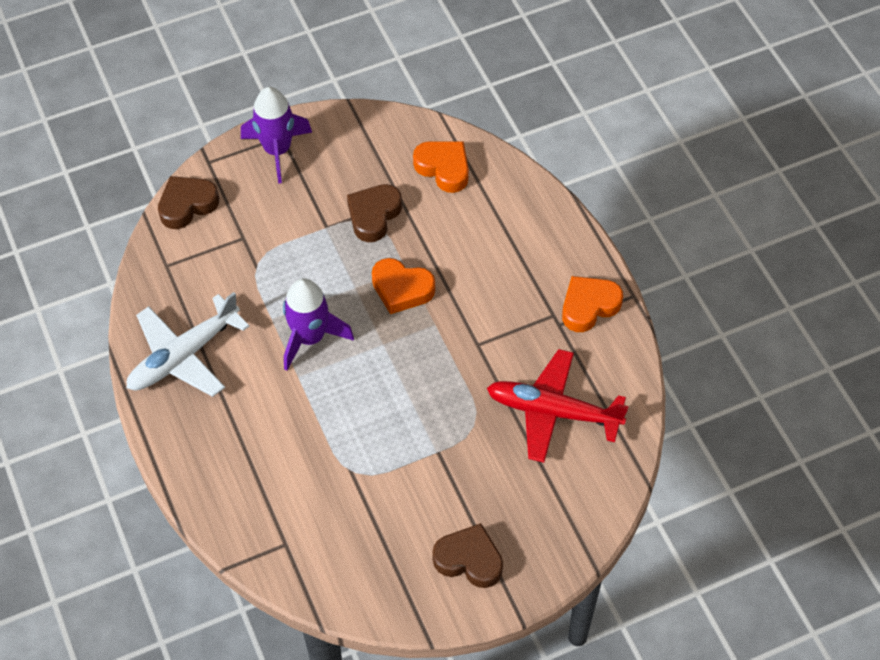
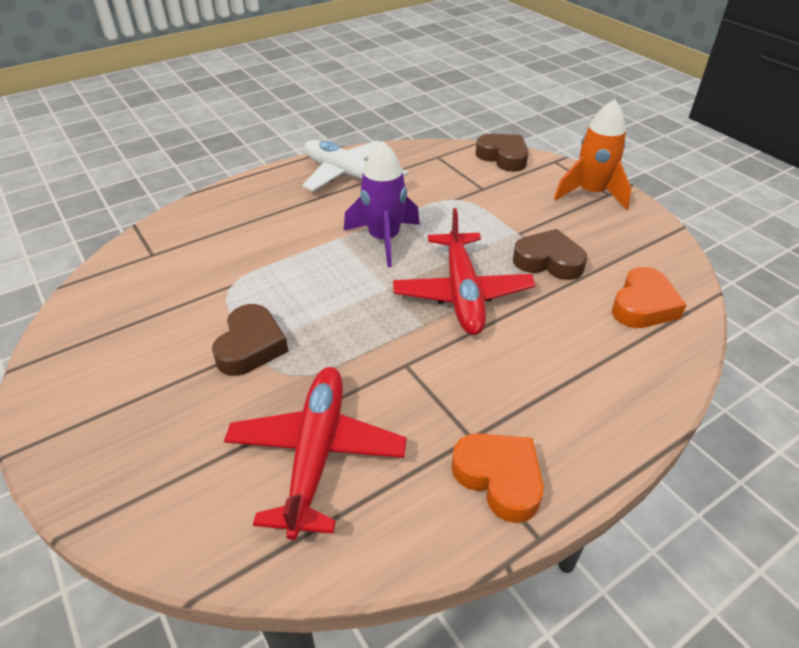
camera: 80 degrees right, 15 degrees down
(277, 150) = (591, 193): purple rocket -> orange rocket
(401, 289) = (462, 293): orange heart -> red plane
(469, 560) = (105, 392): brown heart -> brown heart (251, 346)

